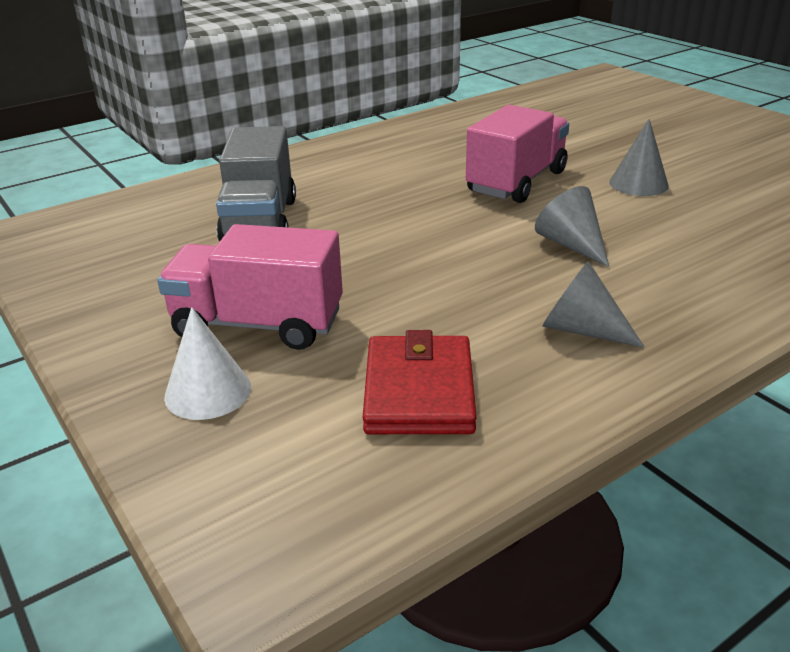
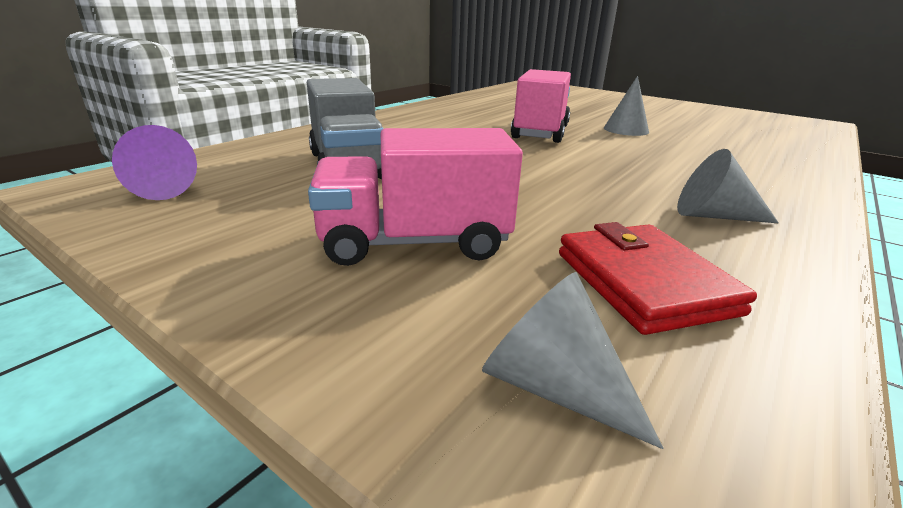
camera: 20 degrees left, 5 degrees down
(92, 238) = (168, 188): none -> purple cone
(208, 391) = (411, 317): white cone -> none
(571, 245) = (628, 164): grey cone -> grey cone (553, 387)

